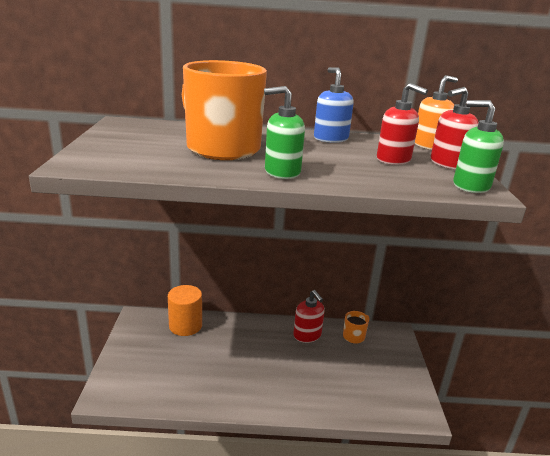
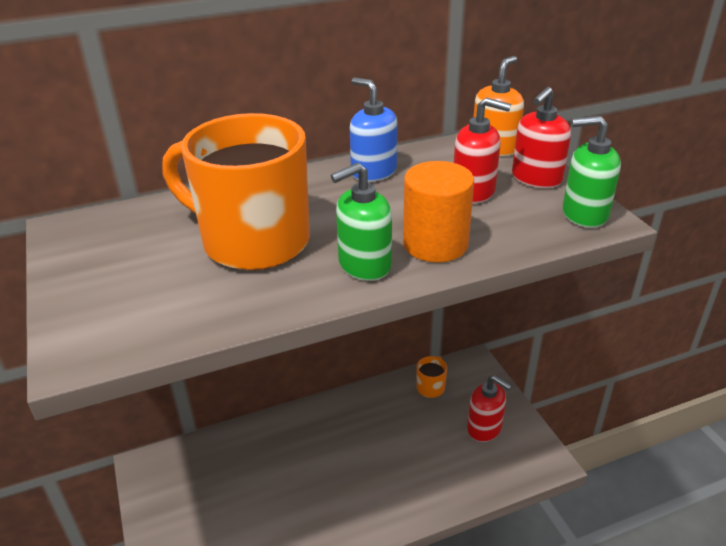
camera: 20 degrees left, 10 degrees up
(185, 326) = (217, 453): orange cylinder -> orange cylinder (435, 244)
(307, 335) = (376, 407): red soap dispenser -> red soap dispenser (484, 428)

